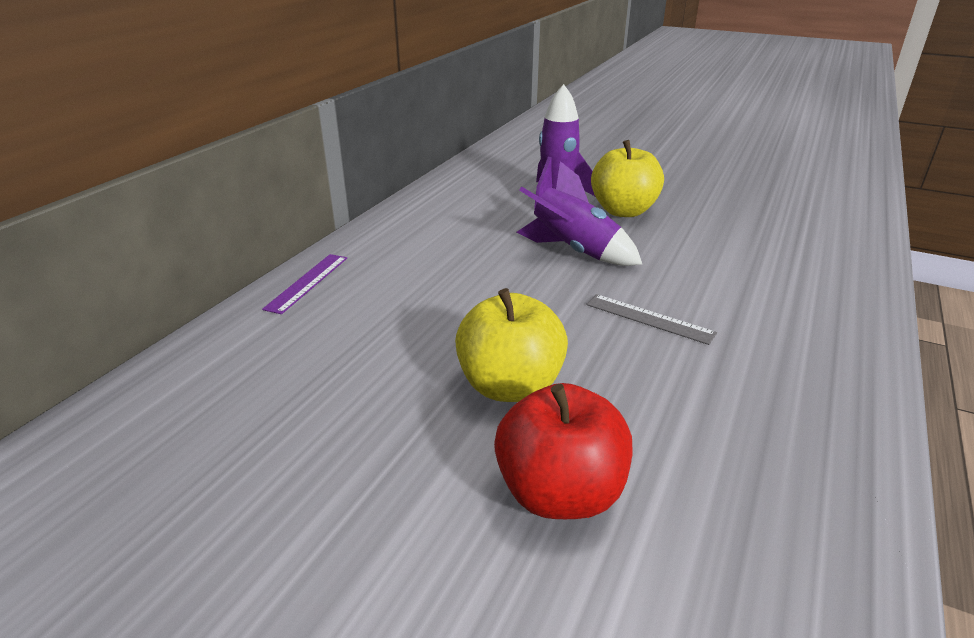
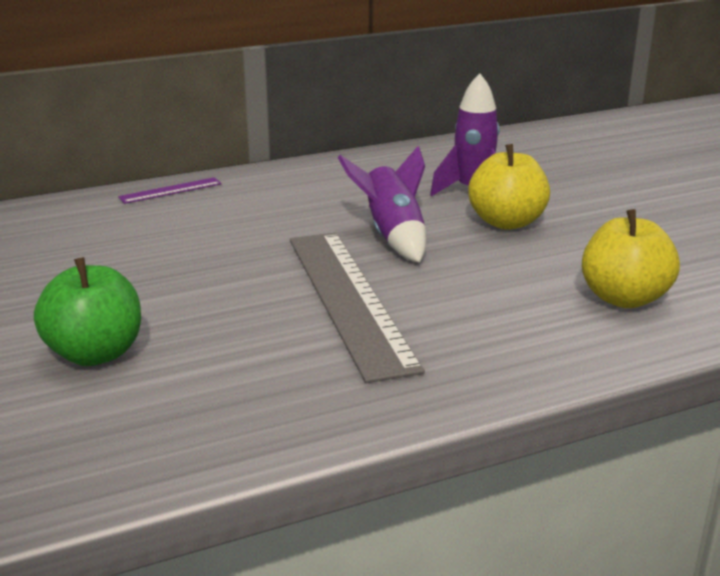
camera: 40 degrees right, 5 degrees down
(510, 386) = (174, 295): yellow apple -> yellow apple (624, 298)
(560, 493) = (95, 353): red apple -> green apple
(649, 319) = (348, 299): grey ruler -> grey ruler, size x2.34

